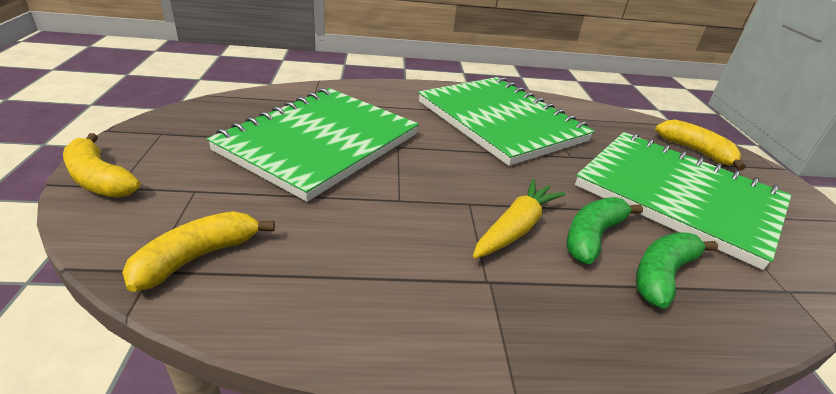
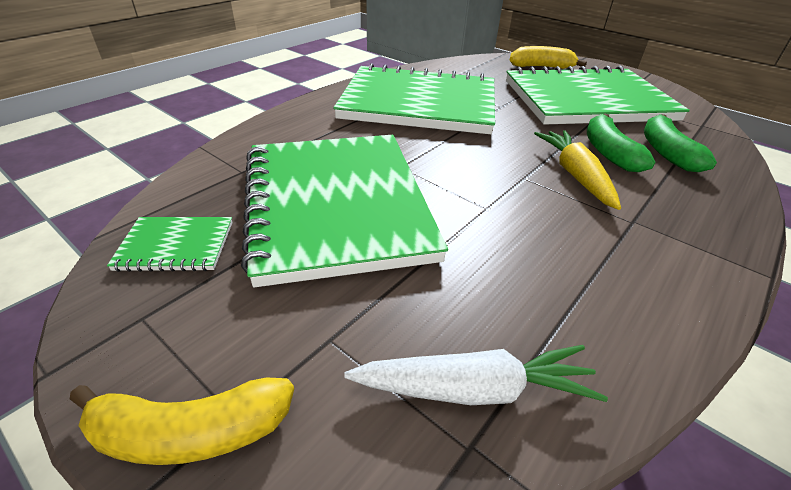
camera: 45 degrees left, 5 degrees up
(198, 257) = (475, 389): yellow banana -> white carrot
(222, 116) = (176, 246): none -> green notebook

